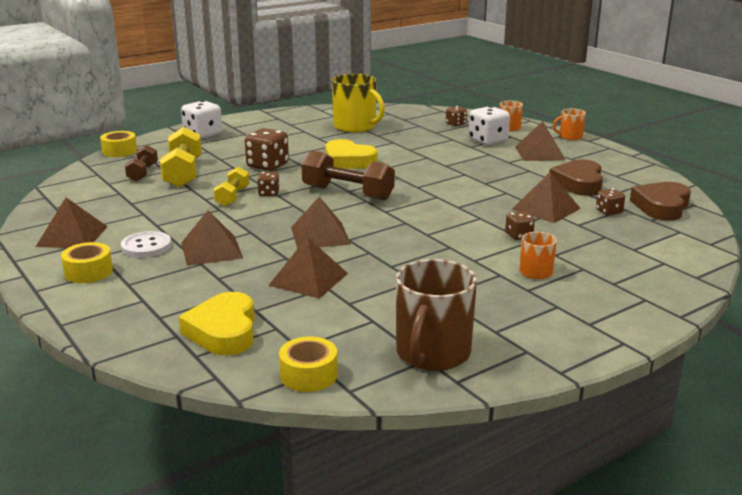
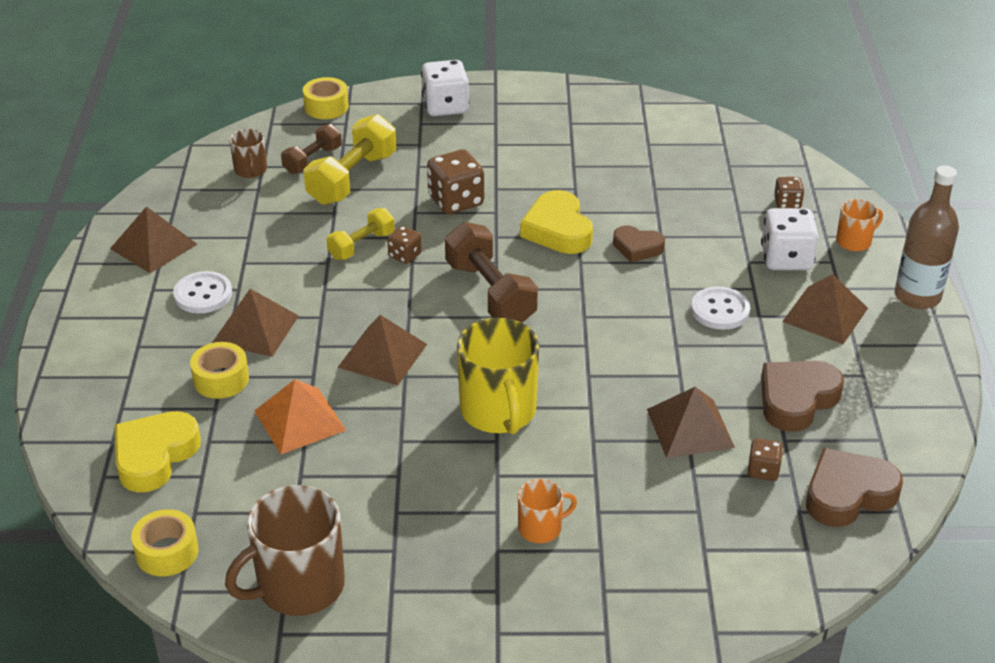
camera: 35 degrees right, 15 degrees up
(88, 272) = (121, 311): yellow tape -> yellow tape (221, 379)
(102, 187) = (251, 170): none -> brown mug
(308, 279) = (300, 420): brown pyramid -> orange pyramid
(355, 126) = (646, 159): yellow mug -> yellow mug (499, 411)
(404, 156) = (637, 247): none -> brown heart
(486, 165) = (720, 310): none -> white button
(519, 236) = (596, 460): brown dice -> none
(570, 137) = (917, 296): orange mug -> brown bottle

